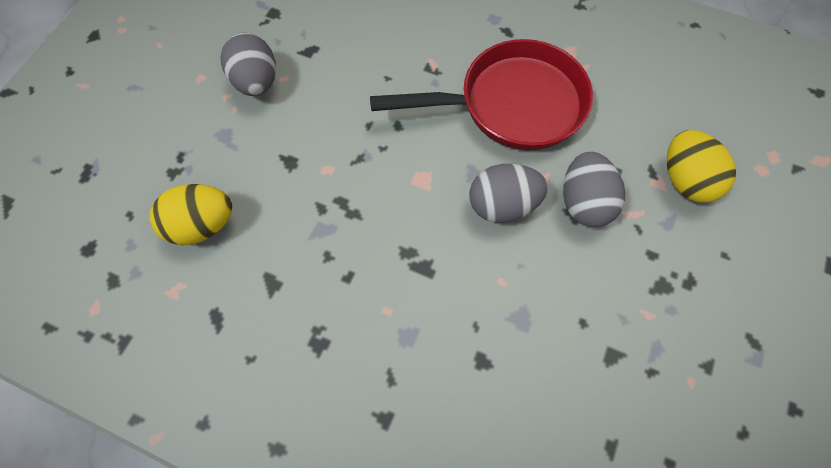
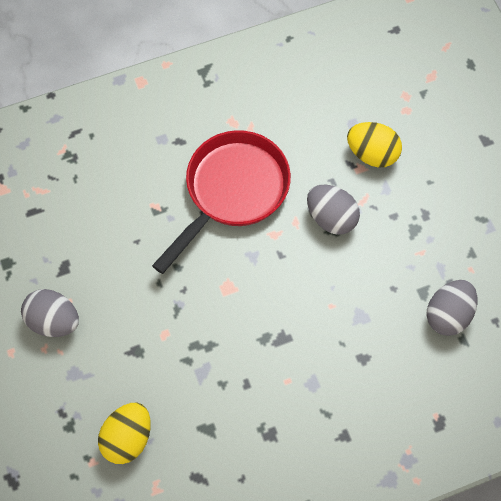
camera: 45 degrees left, 0 degrees up
(502, 205) = (289, 261): grey egg -> grey egg (448, 314)

